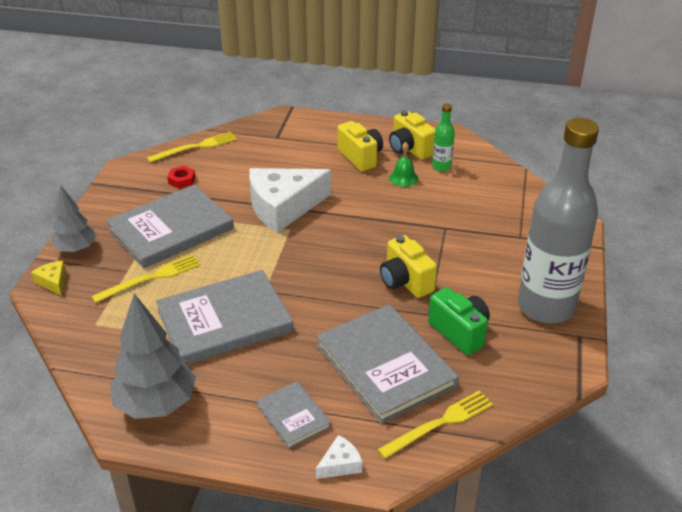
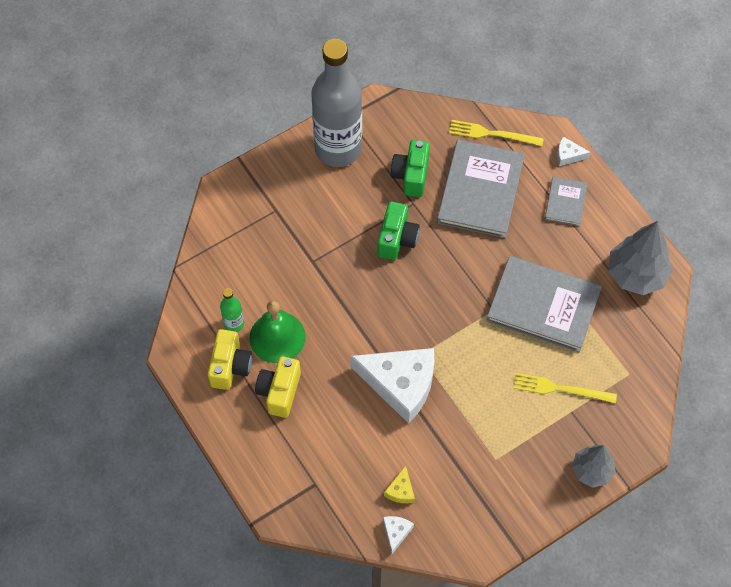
camera: 135 degrees left, 25 degrees up
(53, 282) = (631, 445): yellow cheese -> yellow cheese (401, 490)
(171, 229) = (505, 432): grey book -> none
(182, 180) = (447, 491): red nut -> none
(195, 147) = (396, 532): yellow fork -> white cheese
(403, 178) = (277, 337): green bell -> green bell, size x1.85
(405, 282) = (397, 239): yellow camera -> green camera

